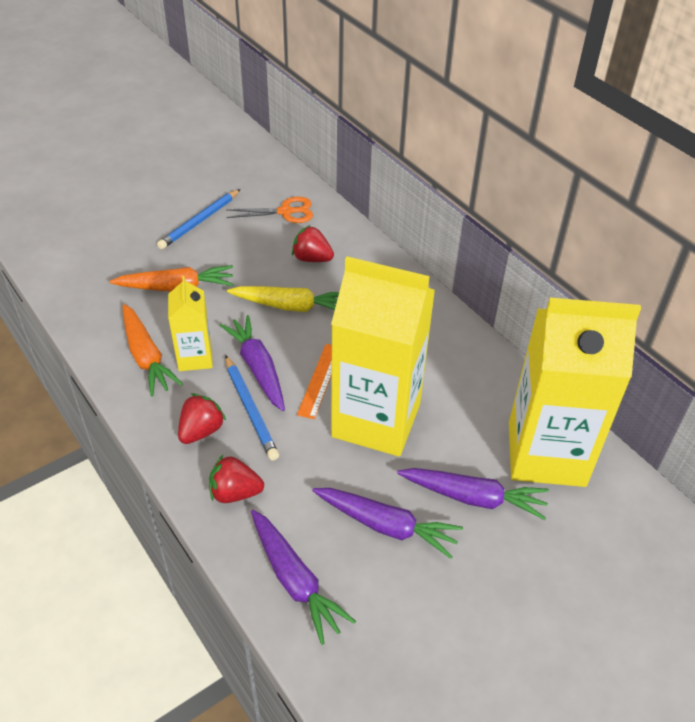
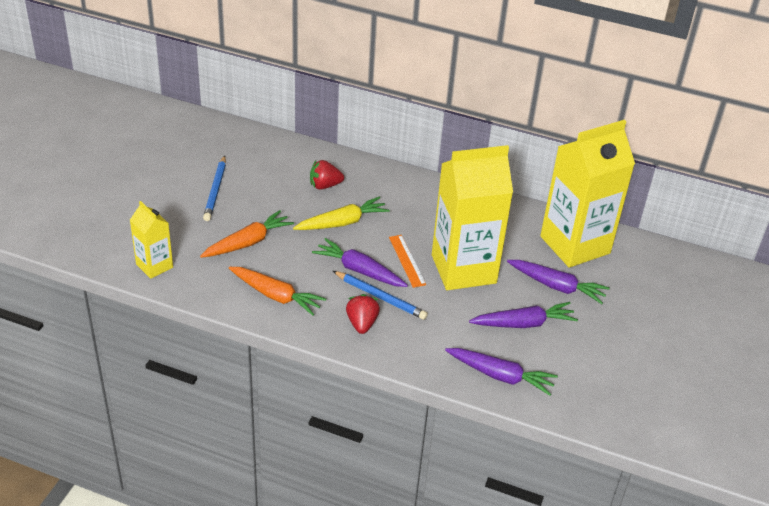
camera: 35 degrees left, 5 degrees down
(195, 357) = (310, 282): yellow carton -> yellow carton (154, 266)
(235, 493) = (419, 348): red strawberry -> none
(285, 212) = (273, 160): orange scissors -> none
(473, 497) = (557, 286): purple carrot -> purple carrot turned 45 degrees clockwise

